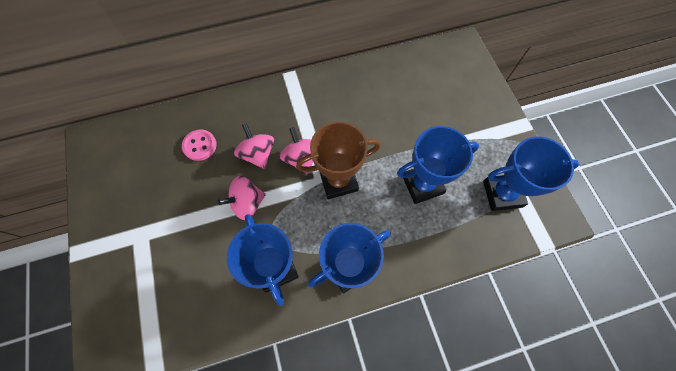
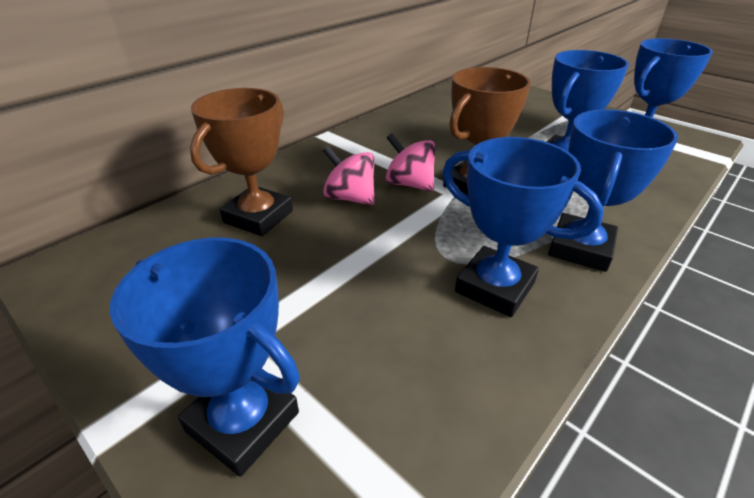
camera: 30 degrees left, 30 degrees down
(122, 278) = (243, 421): none -> blue trophy
(200, 146) = (258, 217): pink button -> brown trophy
(247, 203) = (383, 243): pink spinning top -> none

